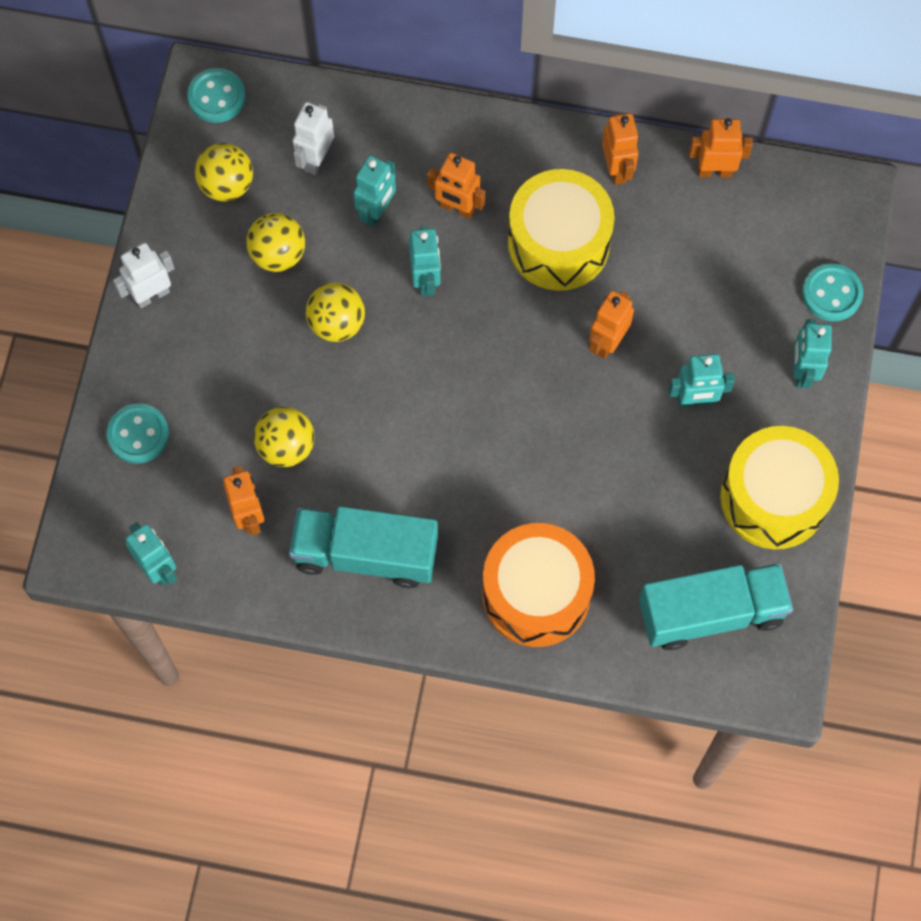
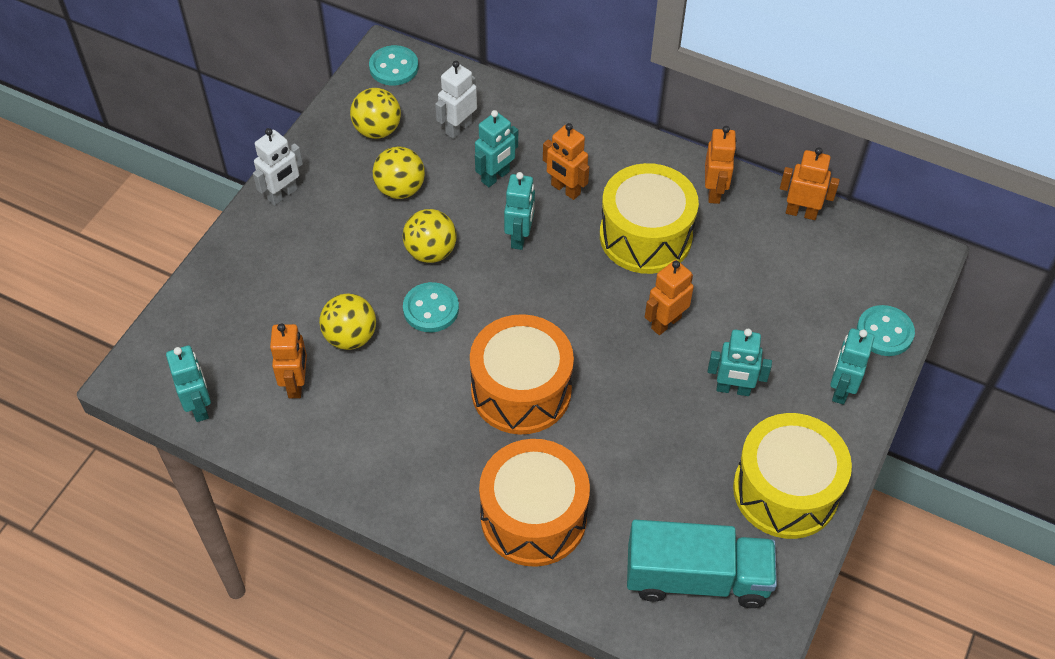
camera: 15 degrees right, 15 degrees down
(138, 434) = (227, 296): turquoise button -> turquoise button (431, 309)
(152, 295) = (283, 195): white robot -> white robot turned 150 degrees clockwise
(365, 554) = (387, 442): turquoise truck -> none
(482, 460) = (521, 390): none -> orange drum

